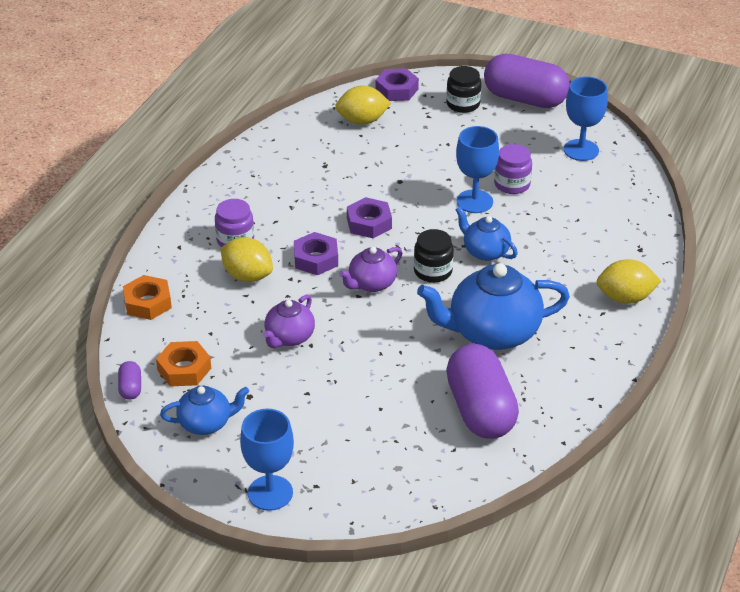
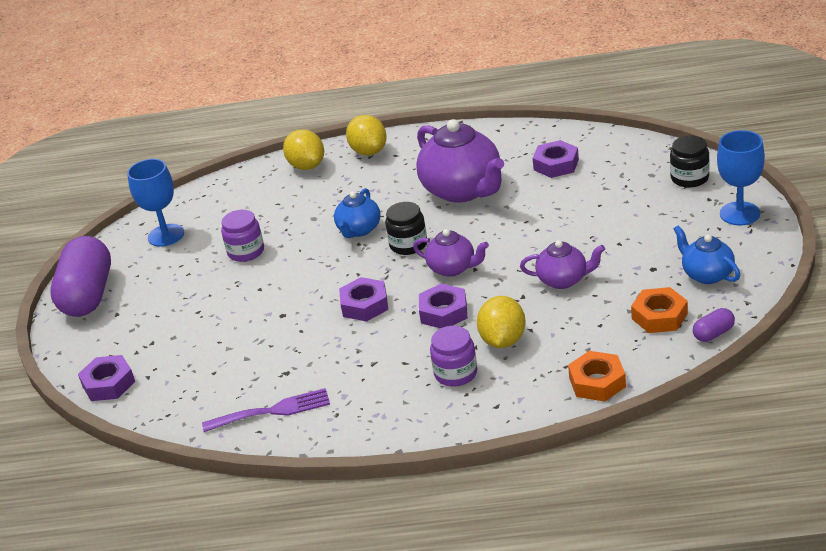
camera: 110 degrees left, 5 degrees down
(287, 149) = (272, 411): none -> purple fork
(362, 121) = (185, 382): yellow lemon -> yellow lemon (307, 166)
(463, 104) = (117, 329): black jar -> black jar (689, 178)
(474, 201) = (287, 261): blue goblet -> none
(480, 410) = (556, 165): purple capsule -> purple nut
(492, 332) = (463, 190): blue teapot -> purple teapot

